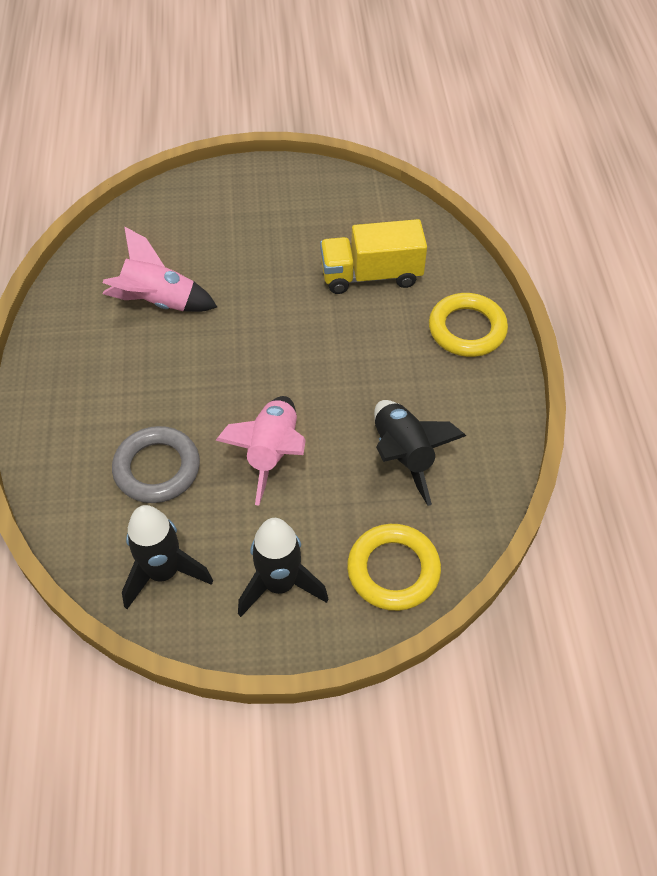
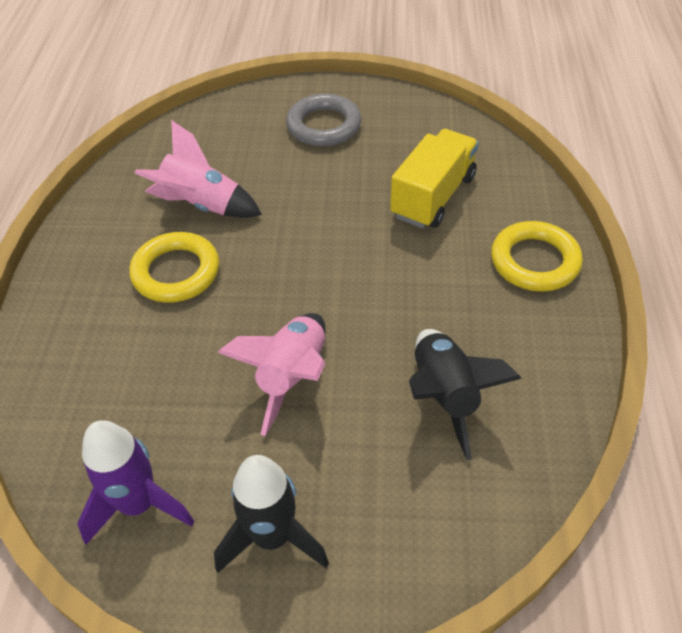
camera: 10 degrees right, 5 degrees down
(157, 468) = (159, 380): grey ring -> grey ring (324, 126)
(163, 573) = (139, 504): black rocket -> purple rocket
(371, 275) = (433, 196): yellow truck -> yellow truck turned 120 degrees clockwise
(393, 570) = (415, 536): yellow ring -> yellow ring (176, 272)

